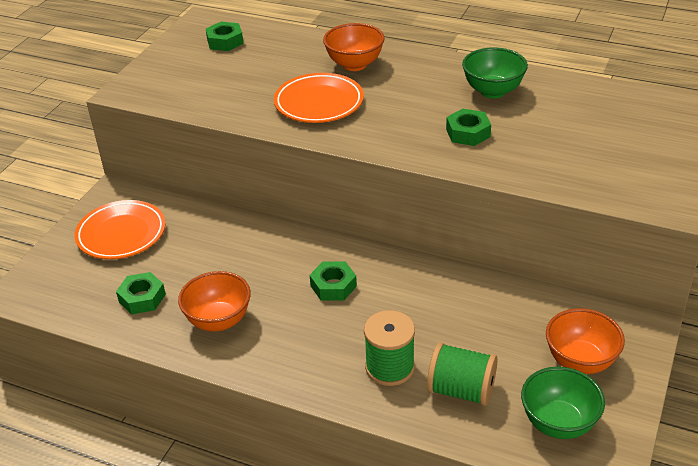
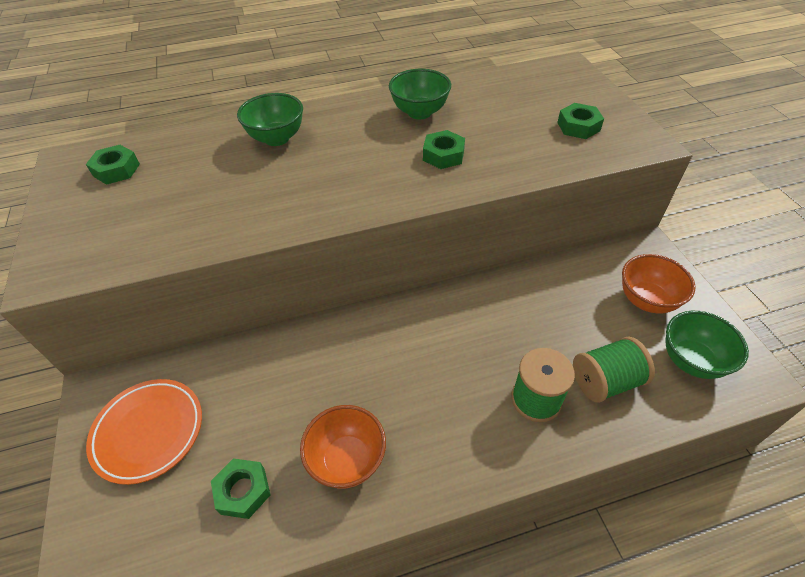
camera: 40 degrees left, 10 degrees up
(319, 103) = (283, 188): orange plate -> none
(333, 286) = (413, 354): green nut -> green nut (578, 126)
(354, 64) = (277, 138): orange bowl -> green bowl

